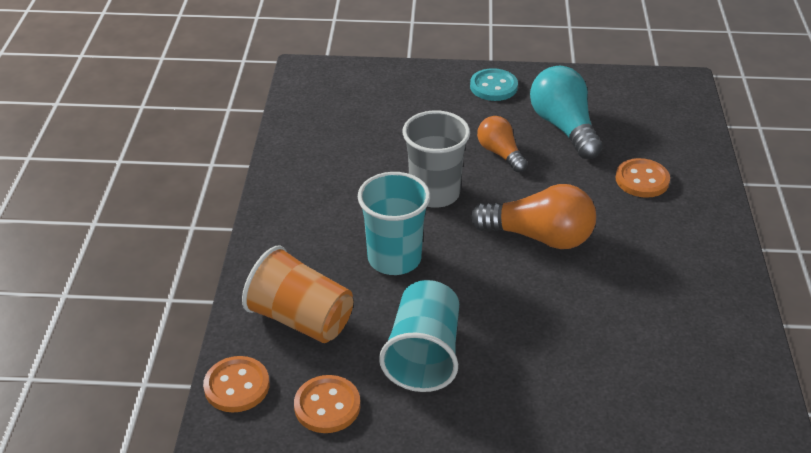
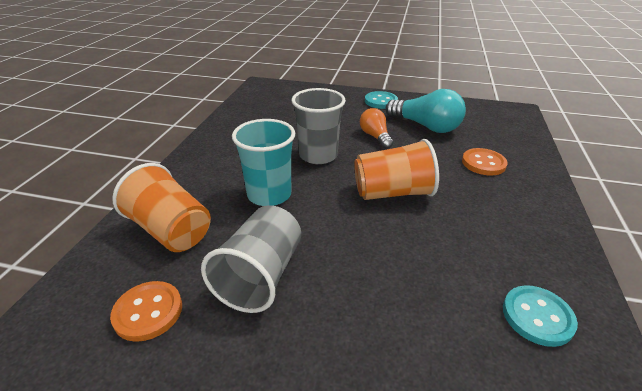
camera: 10 degrees right, 5 degrees down
(237, 386) = (81, 279): orange button -> none
(424, 355) = (260, 276): turquoise cup -> grey cup
(539, 237) = (392, 192): orange light bulb -> orange cup
(564, 127) = (426, 126): turquoise light bulb -> turquoise light bulb turned 135 degrees clockwise
(700, 355) = (537, 316): none -> turquoise button

